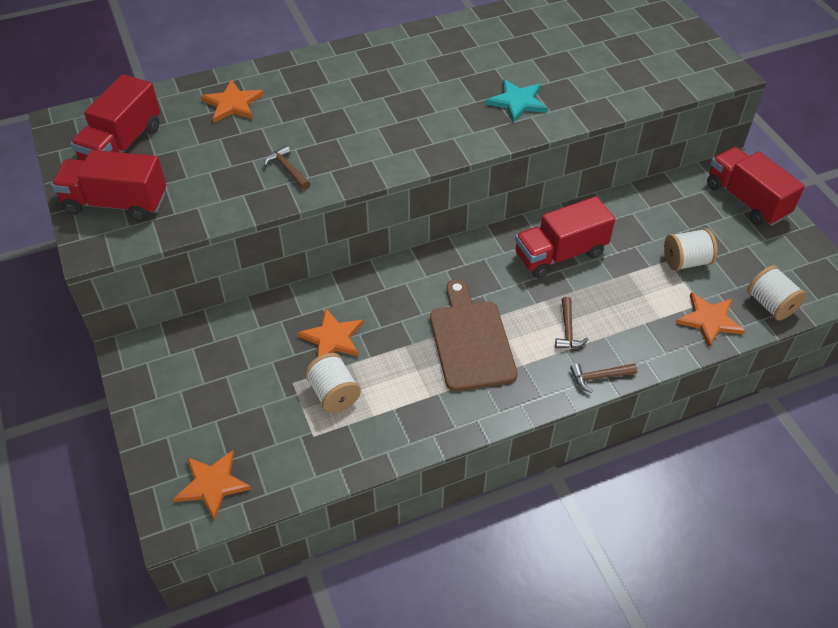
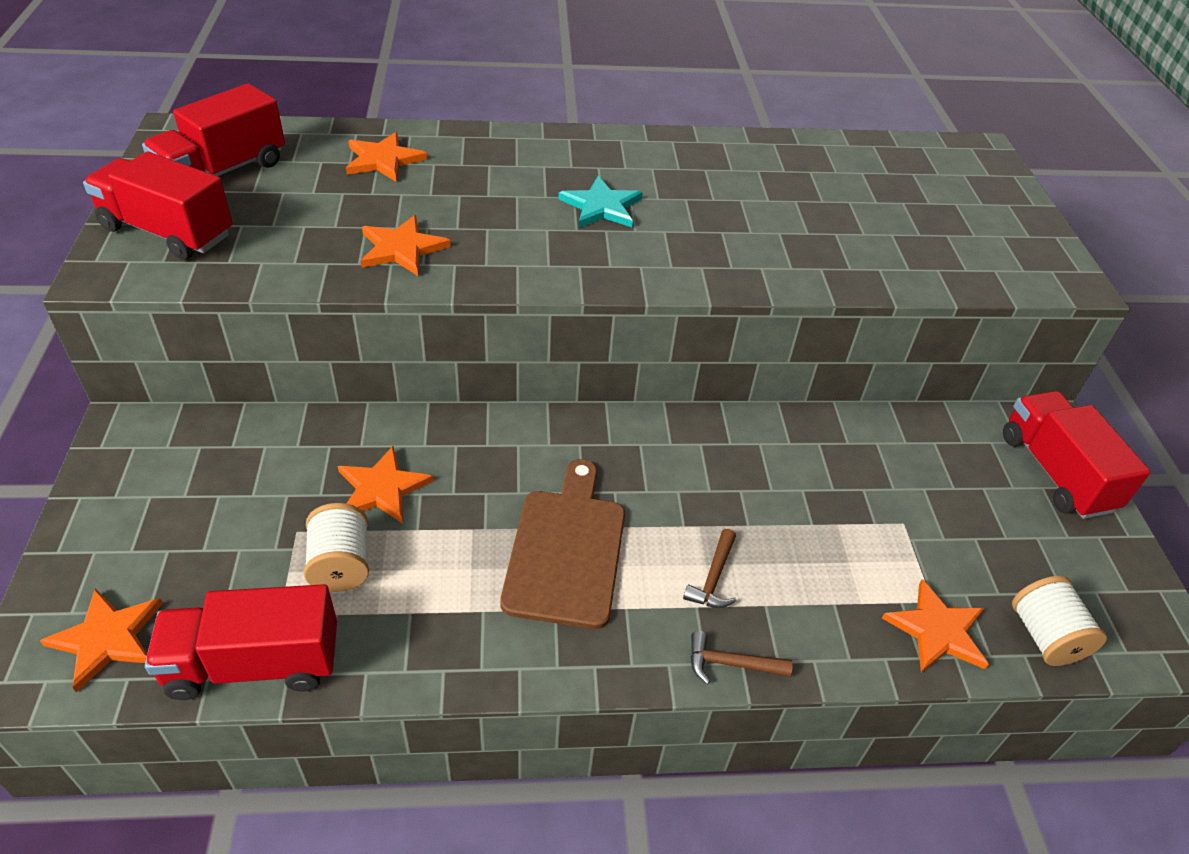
camera: 15 degrees right, 5 degrees down
(288, 169) = (402, 248): brown hammer -> orange star
(517, 102) = (751, 246): turquoise star -> turquoise star (601, 206)
(560, 254) = (749, 469): red truck -> red truck (254, 663)
(686, 261) = (932, 532): white spool -> none

